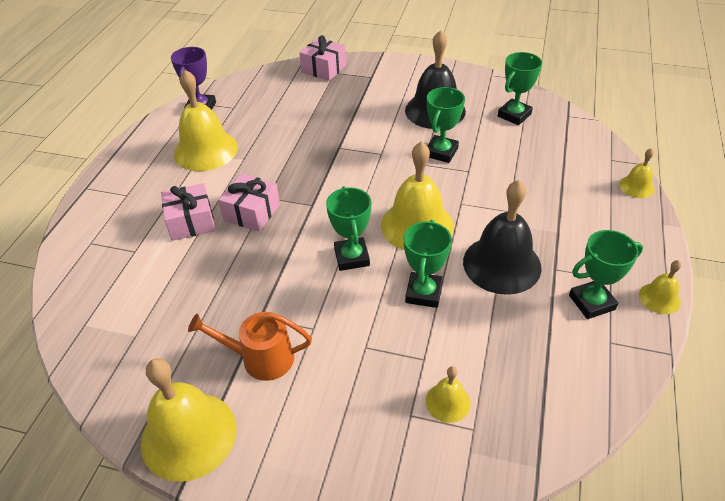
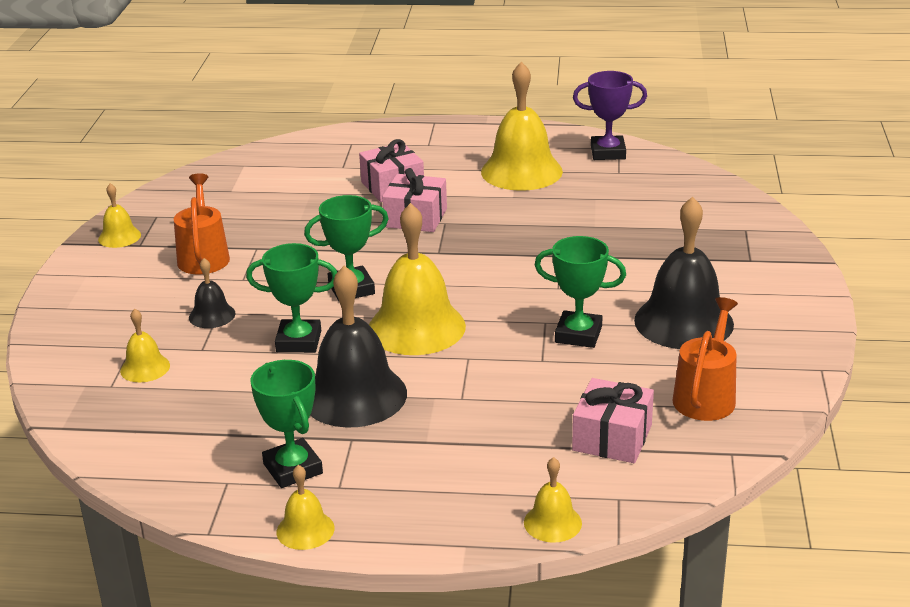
camera: 80 degrees right, 15 degrees down
(189, 435) = (119, 237): yellow bell -> yellow bell, size x0.48
(324, 69) = (750, 220): pink gift -> pink gift (612, 437)
(369, 351) = (212, 315): none -> black bell
(514, 115) = (706, 396): green trophy -> orange watering can

